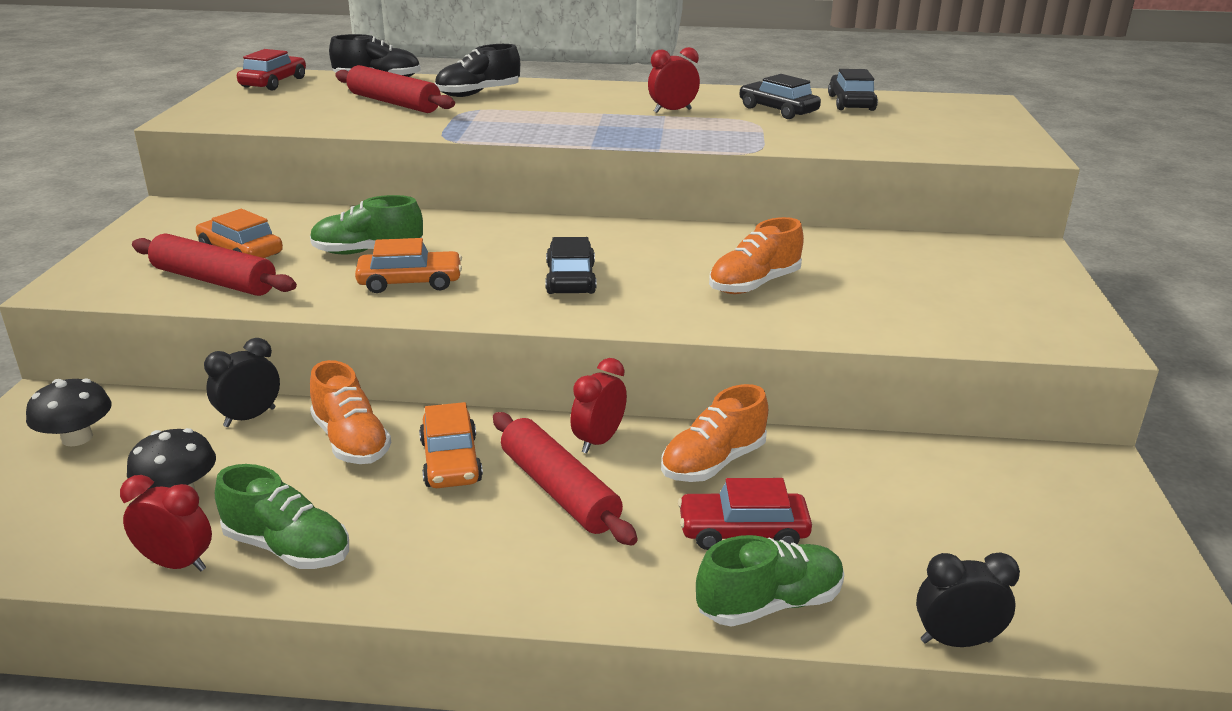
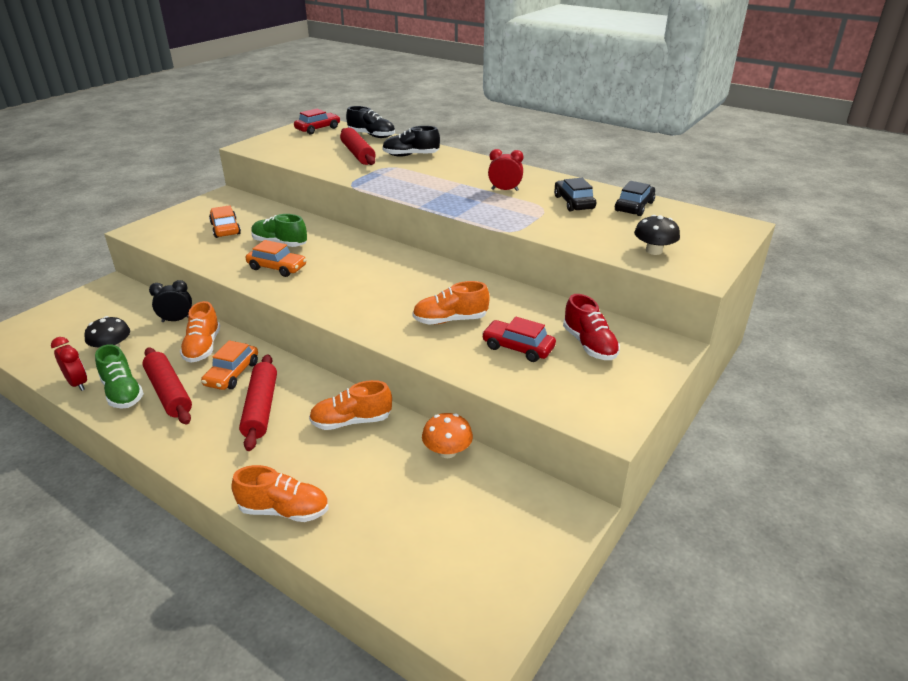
camera: 30 degrees right, 5 degrees up
(77, 438) = (104, 308): black mushroom -> black mushroom (653, 251)
(214, 280) = (196, 243): red rolling pin -> red rolling pin (169, 392)
(571, 279) = (356, 288): black car -> none
(598, 441) = (310, 387): red clock -> none
(743, 531) = (319, 466): red car -> red car (518, 347)
(769, 604) = (284, 510): green shoe -> orange shoe
(880, 454) = (447, 451): none -> orange mushroom
(950, 268) = (589, 345): none -> red shoe
(956, 641) = (349, 574): black clock -> none

